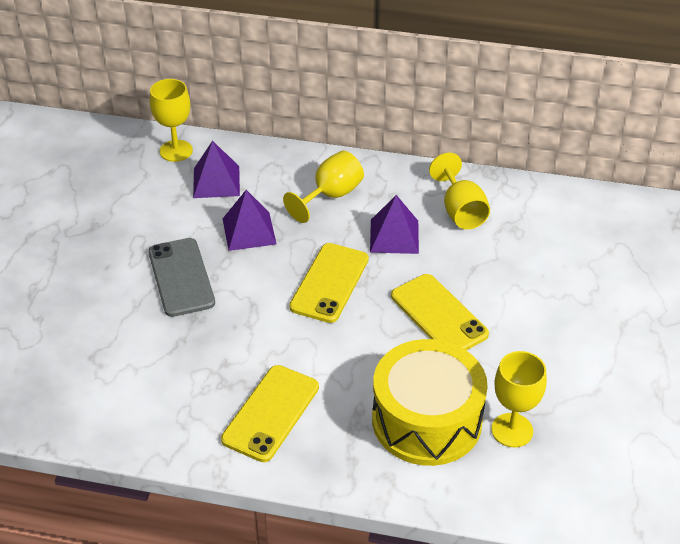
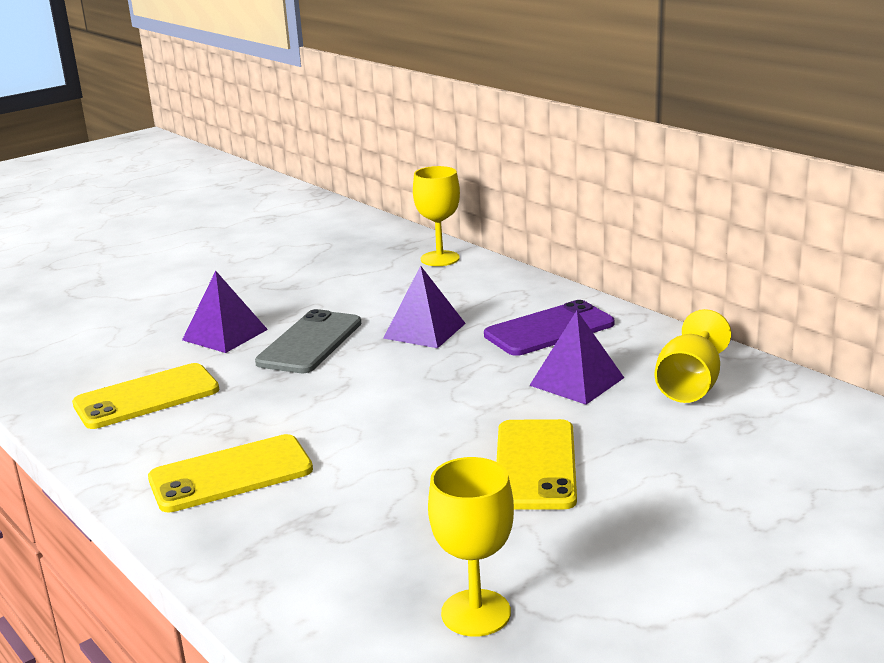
camera: 40 degrees right, 20 degrees down
(216, 181) = (446, 288): purple pyramid -> purple pyramid (225, 334)
(329, 283) = (448, 394): yellow phone -> yellow phone (146, 397)
(331, 196) = (549, 330): yellow goblet -> purple phone
(427, 420) = (383, 554): yellow drum -> none

